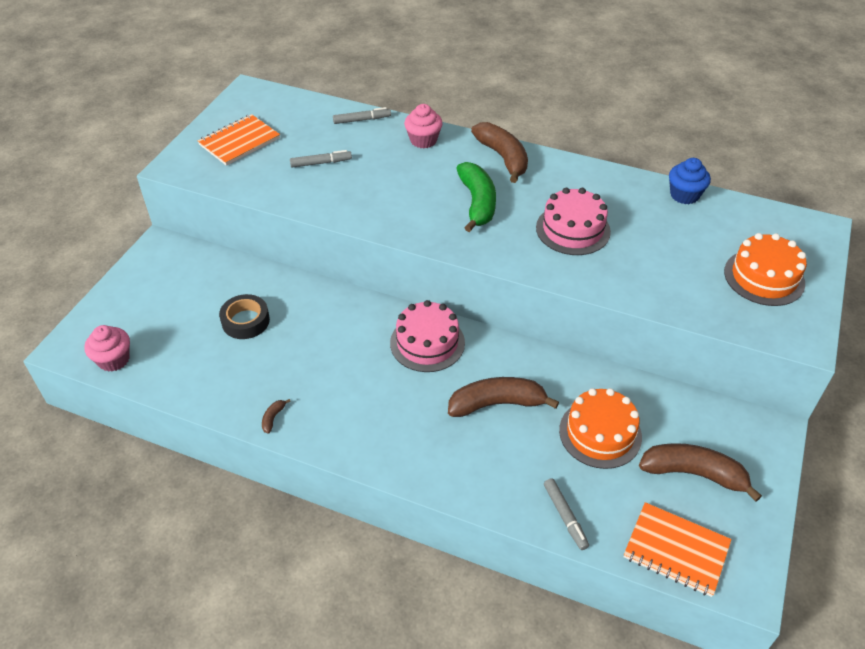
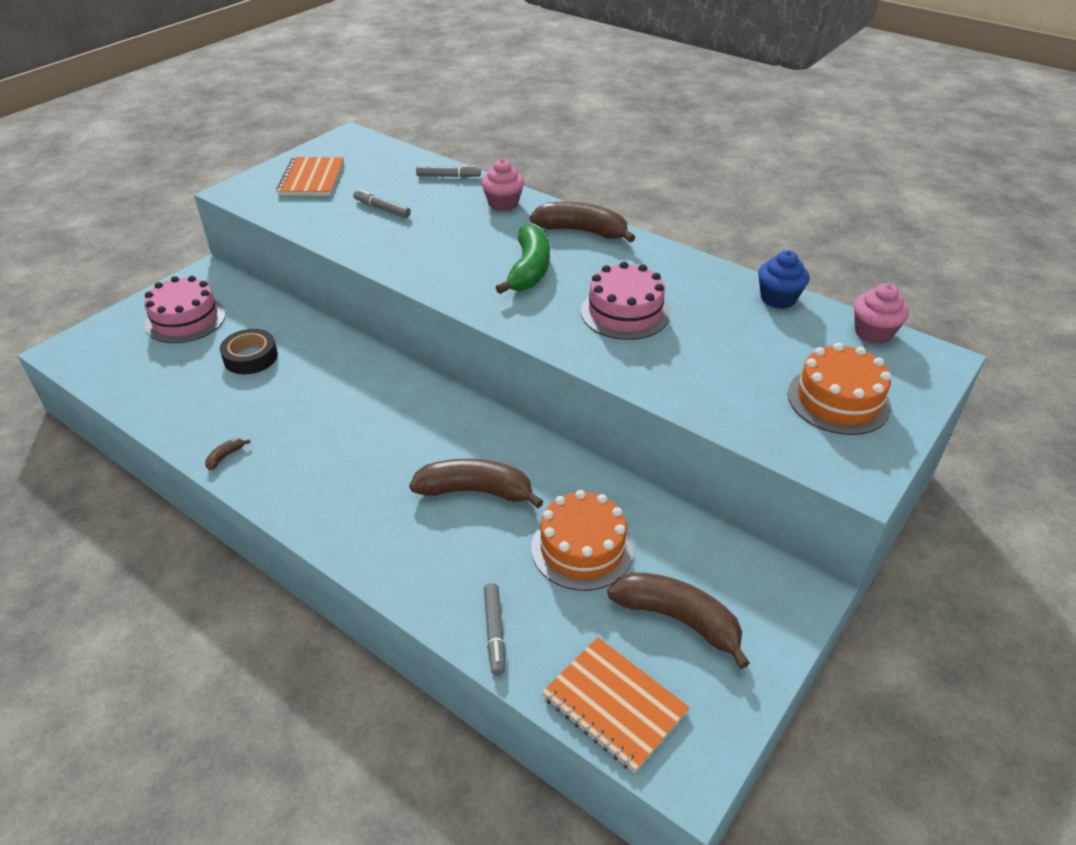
camera: 15 degrees right, 5 degrees down
(114, 360) = (101, 369): pink cupcake -> pink cupcake (873, 332)
(239, 142) = (312, 179): orange notebook -> orange notebook turned 60 degrees counterclockwise
(320, 163) = (382, 209): grey marker -> grey marker turned 150 degrees counterclockwise
(427, 343) = (430, 413): pink cake -> pink cake (185, 319)
(503, 157) = (582, 231): brown banana -> brown banana turned 60 degrees counterclockwise

